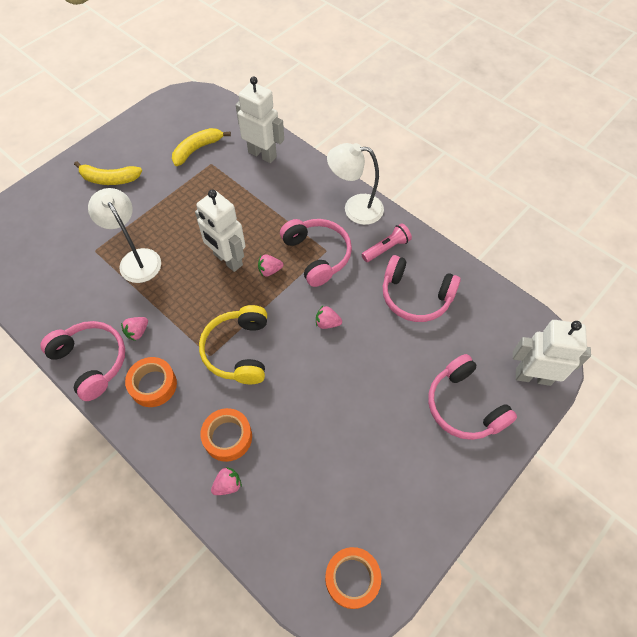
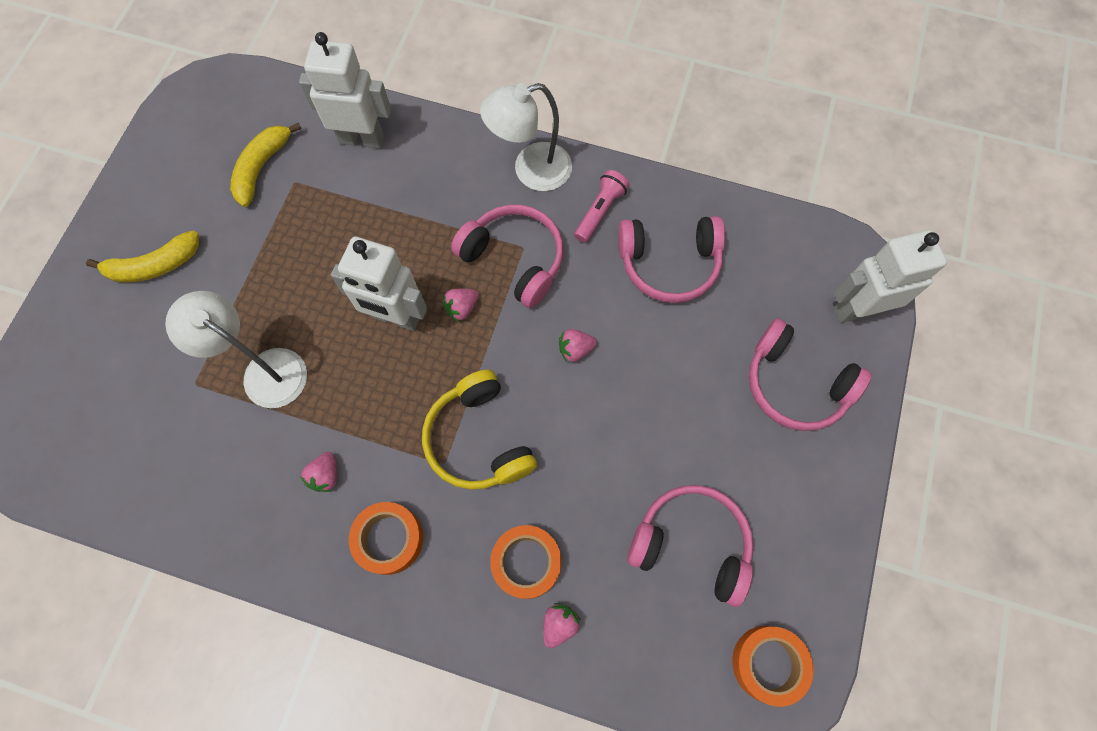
camera: 25 degrees left, 10 degrees up
(91, 361) = (283, 546): pink headphones -> pink headphones (691, 544)

